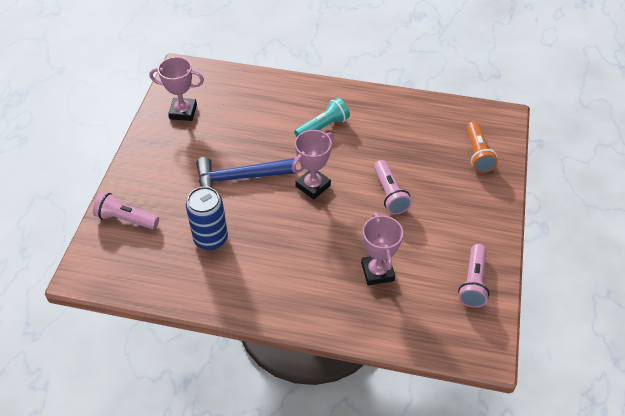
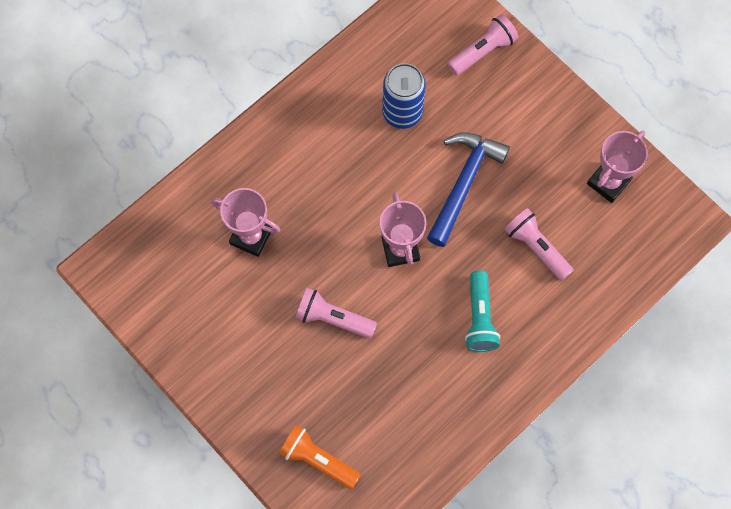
camera: 125 degrees right, 20 degrees up
(473, 282) = (172, 315): pink flashlight -> pink flashlight (536, 248)

